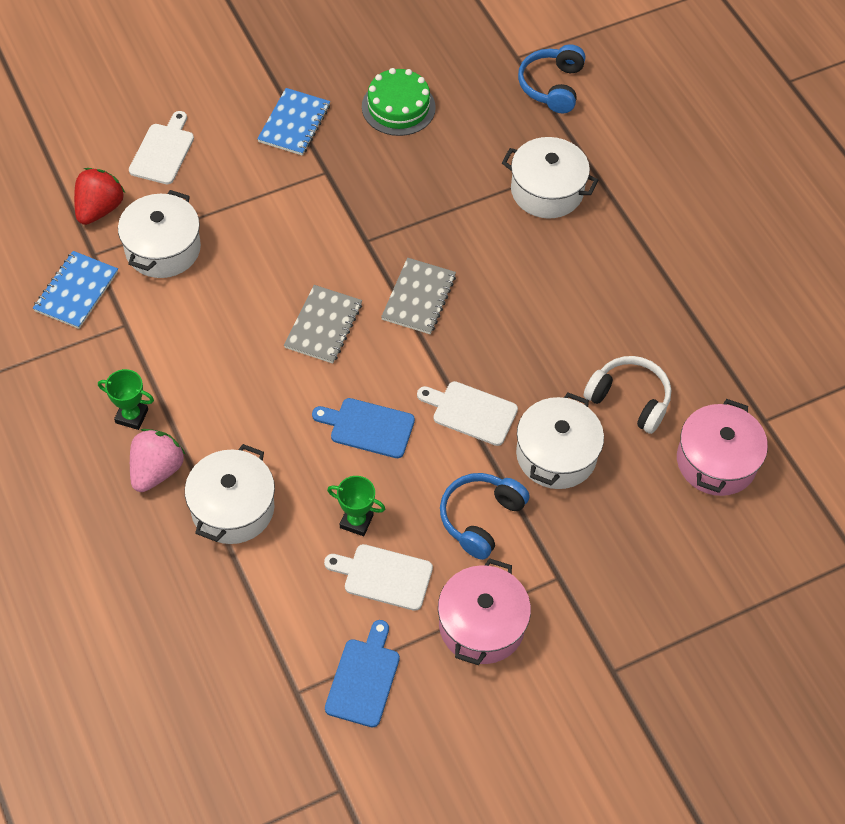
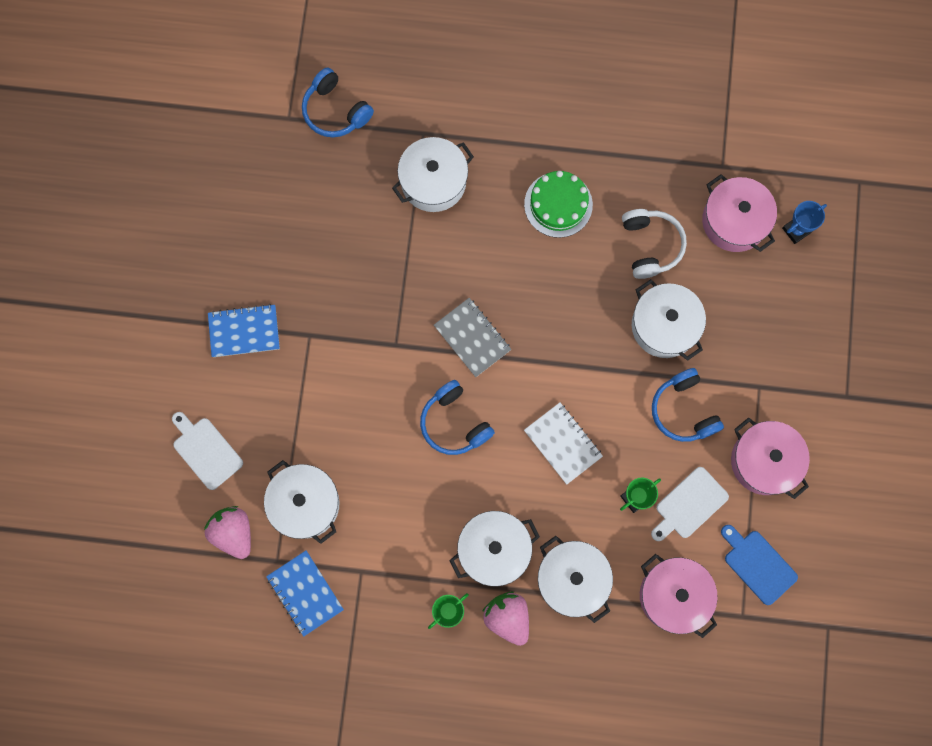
camera: 55 degrees left, 20 degrees up
(99, 209) = (233, 532): red strawberry -> pink strawberry
(218, 423) = (494, 550): none -> white pot
(276, 612) = (673, 595): none -> pink pot
(294, 123) = (244, 331): blue notebook -> blue notebook turned 60 degrees counterclockwise
(323, 326) = (454, 423): grey notebook -> blue headphones
(368, 427) = (563, 443): blue cutting board -> white notebook
(398, 107) = (280, 241): green cake -> green cake (558, 204)
(471, 412) = (594, 363): white cutting board -> none
(629, 399) = (650, 245): white headphones -> white headphones turned 105 degrees clockwise
(754, 524) = (796, 230): none -> blue trophy

